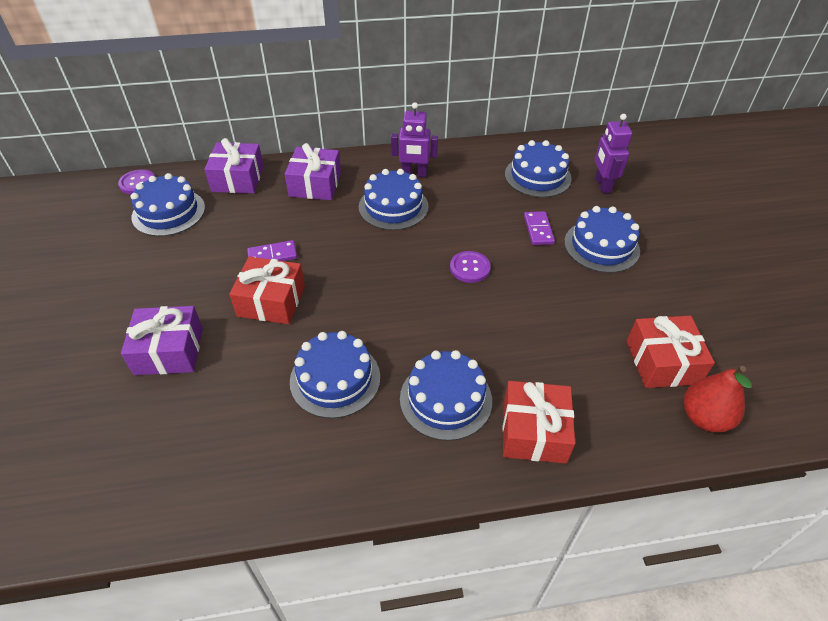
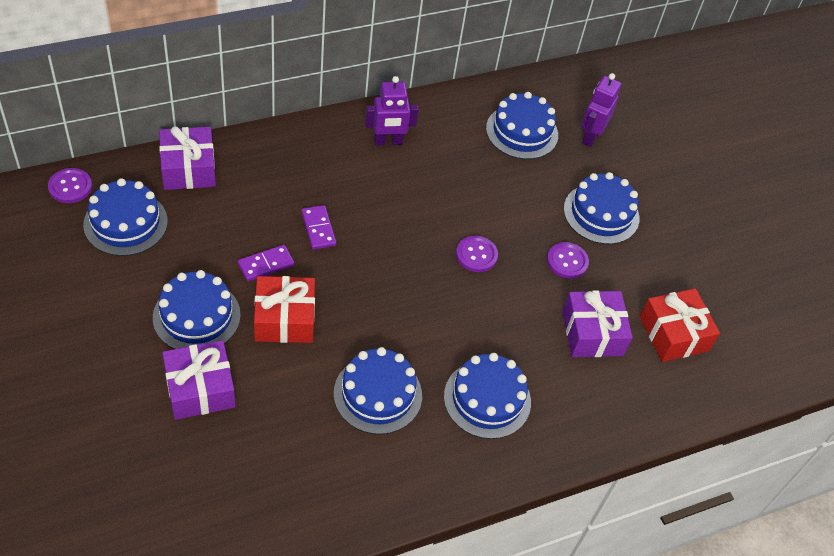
camera: 20 degrees left, 5 degrees up
(315, 184) = (281, 167): purple gift -> purple gift (592, 333)
(393, 207) = (377, 188): blue cake -> blue cake (196, 316)
(534, 431) = (572, 418): red gift -> none
(538, 230) = (535, 201): purple domino -> purple domino (318, 229)
(559, 283) = (567, 261): none -> purple button
(602, 185) = (590, 136): purple robot -> purple robot turned 45 degrees clockwise
(704, 417) = (714, 383): red pear -> none

